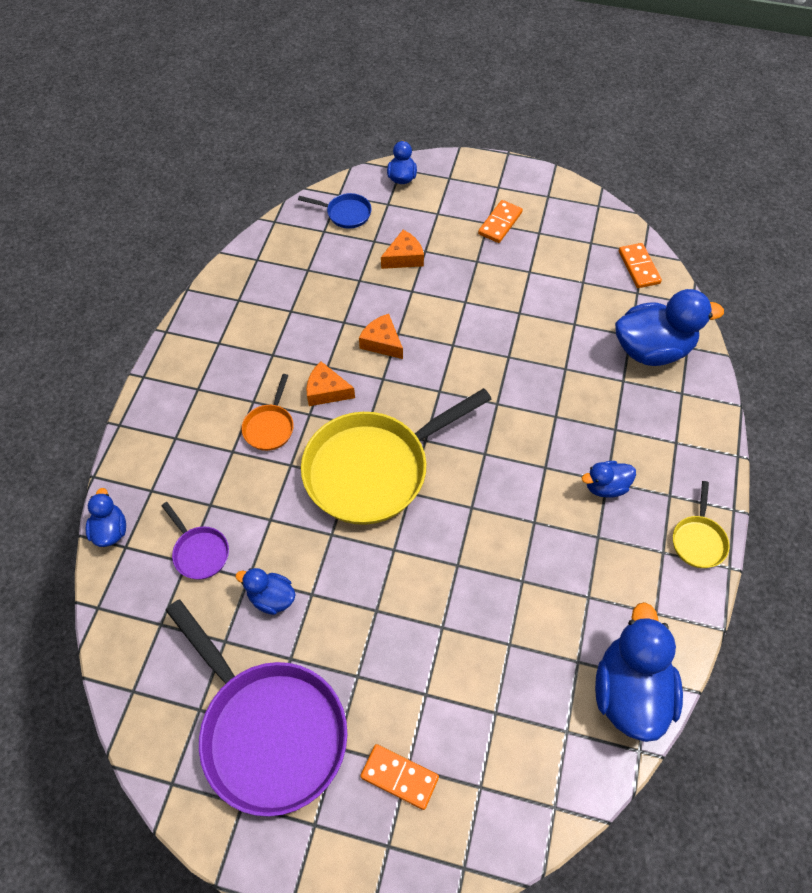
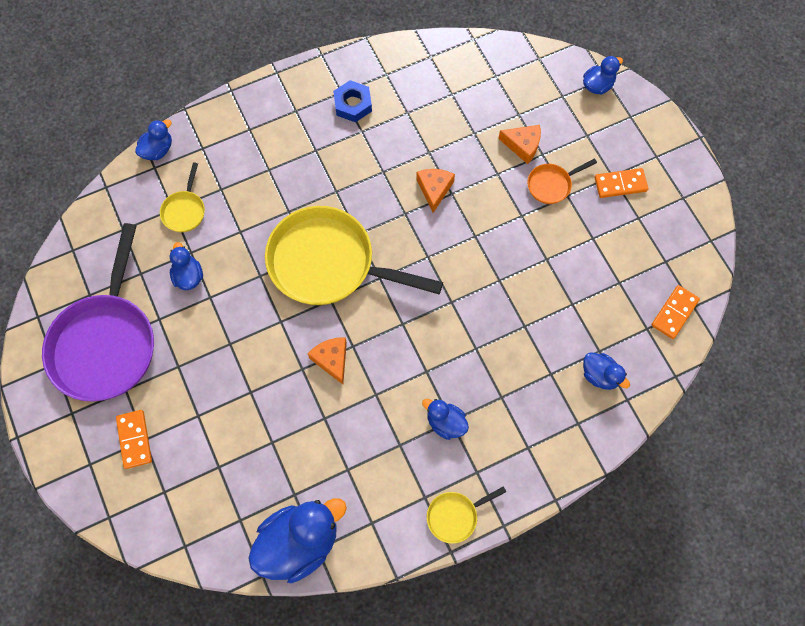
camera: 50 degrees right, 10 degrees up
(199, 552) = (184, 211): purple pan -> yellow pan
(240, 343) = (353, 104): none -> blue nut
(270, 427) = (305, 176): orange pan -> orange pan (551, 185)
(326, 391) = (363, 187): orange cheese -> orange cheese (332, 360)
(346, 214) = (525, 77): blue pan -> none
(652, 349) = (600, 375): blue duck -> blue duck, size x0.51

